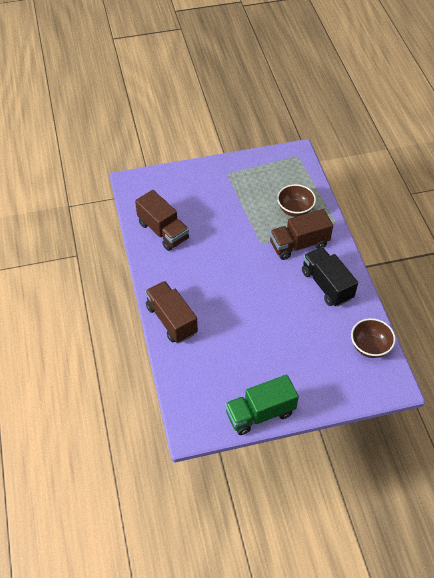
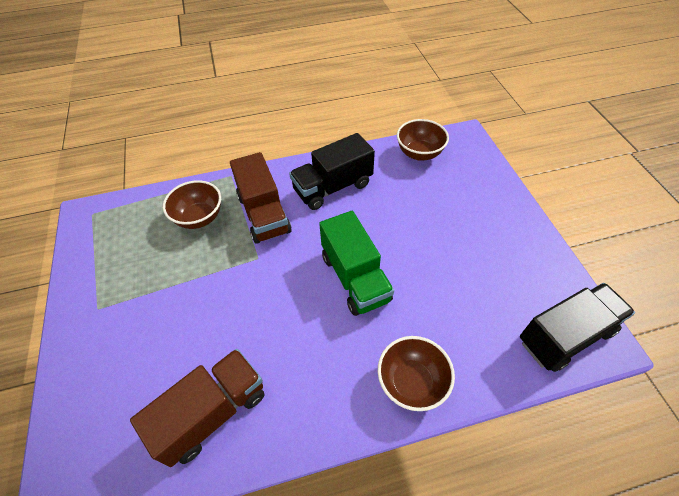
camera: 90 degrees left, 0 degrees up
(171, 320) = (411, 382): brown truck -> brown bowl
(195, 409) = (565, 336): none -> black truck
(260, 413) = (542, 256): green truck -> green truck (355, 278)

